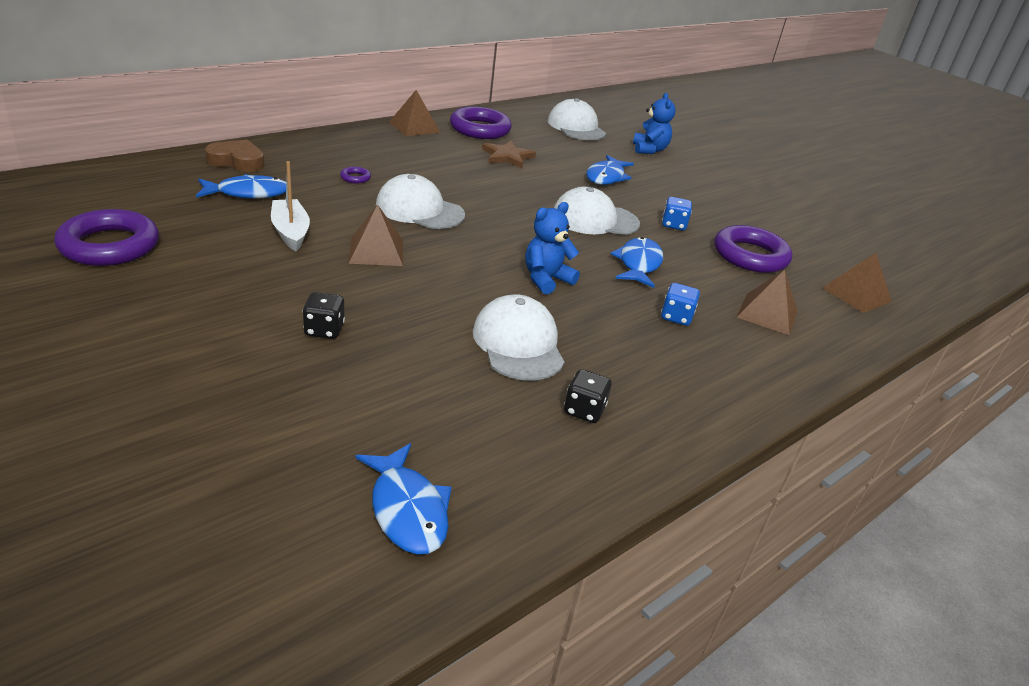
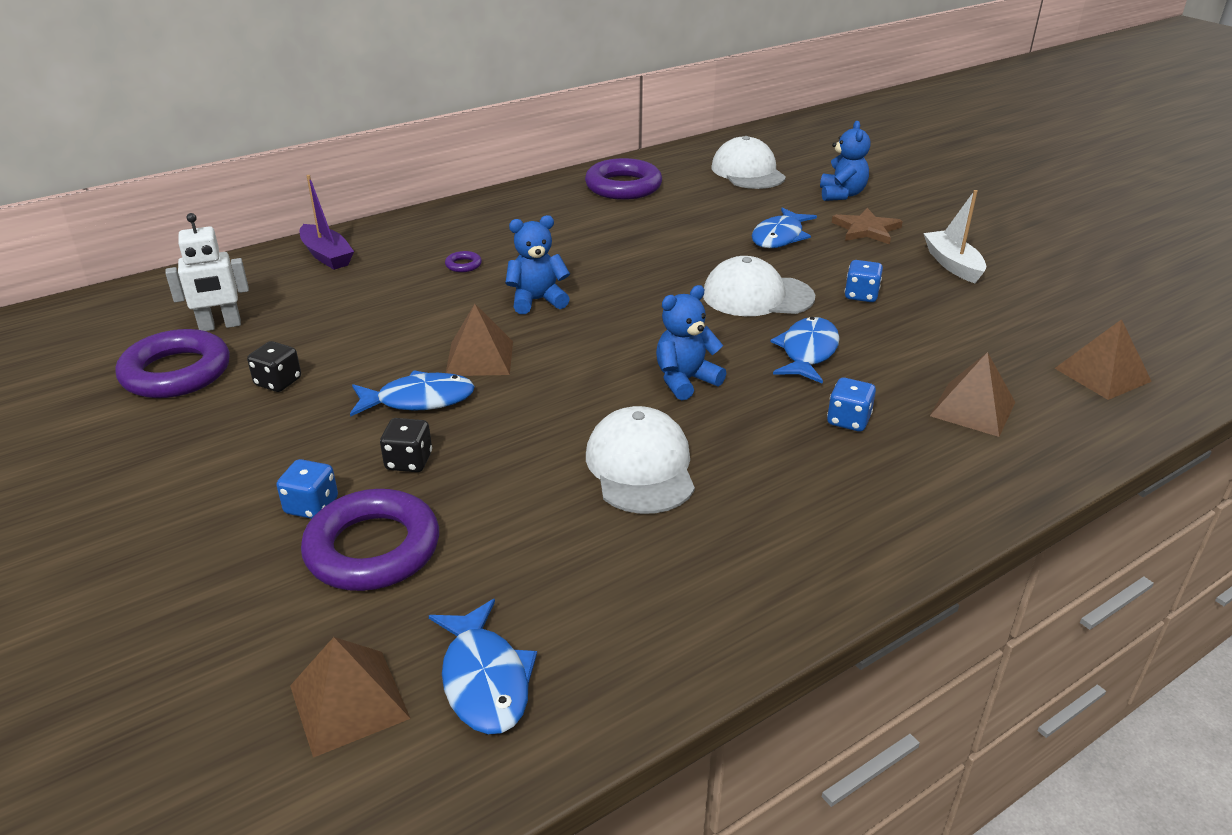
camera: 10 degrees right, 0 degrees up
(147, 210) = (220, 326): none -> white robot
(237, 161) = (326, 256): brown heart -> purple boat
(242, 362) = (312, 506): none -> blue dice
(248, 193) = (336, 295): blue fish -> blue fish (419, 400)
(290, 232) = (381, 341): white boat -> white boat (952, 264)
(414, 127) = (541, 191): brown pyramid -> brown pyramid (349, 702)
(419, 210) = (537, 300): white cap -> blue teddy bear
(507, 156) = (654, 220): brown star -> brown star (866, 229)
(584, 410) = (713, 549): black dice -> black dice (278, 382)
(750, 256) = (960, 330): purple ring -> purple ring (373, 549)

